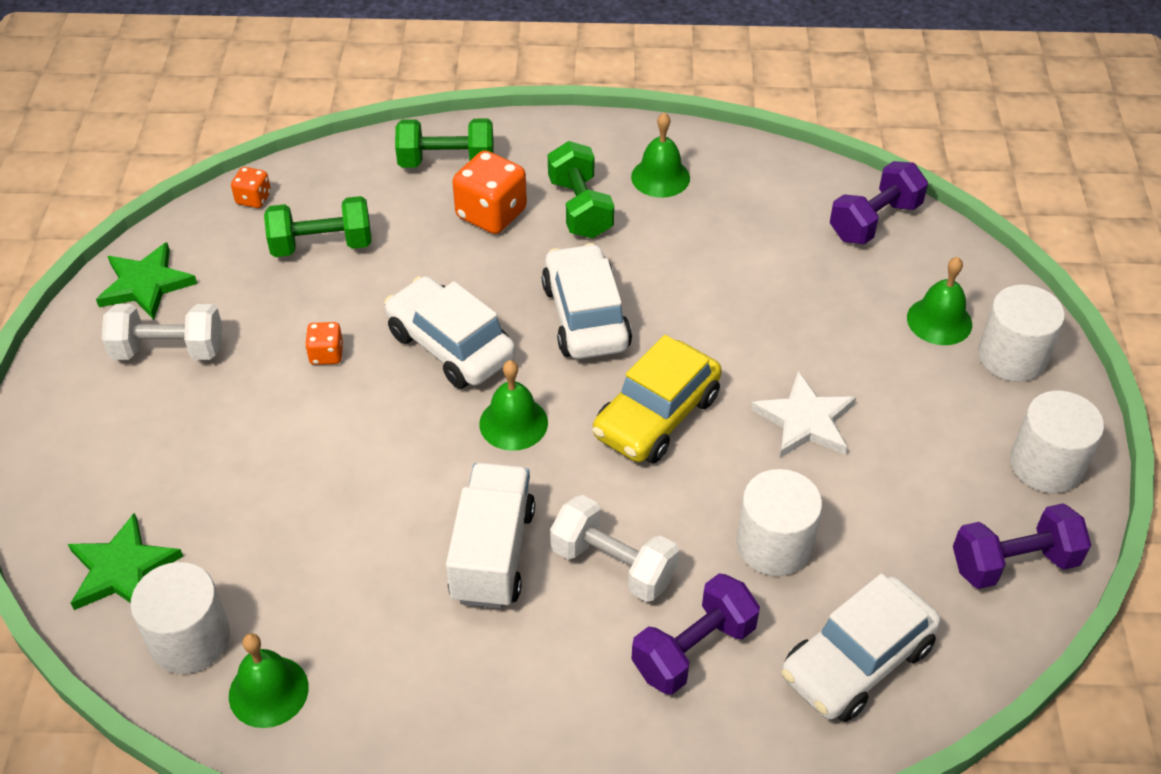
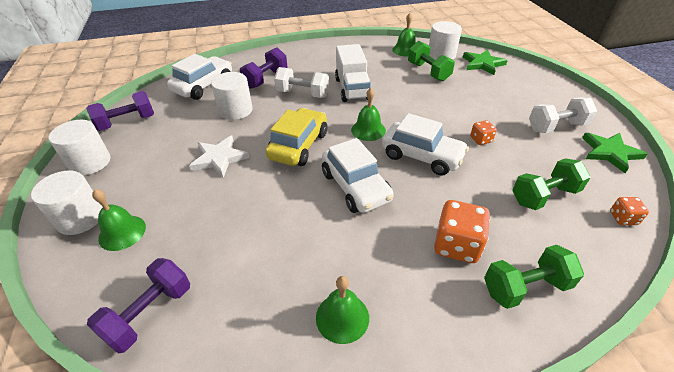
camera: 165 degrees right, 5 degrees down
(580, 208) = (395, 266): green dumbbell -> green dumbbell (428, 72)

